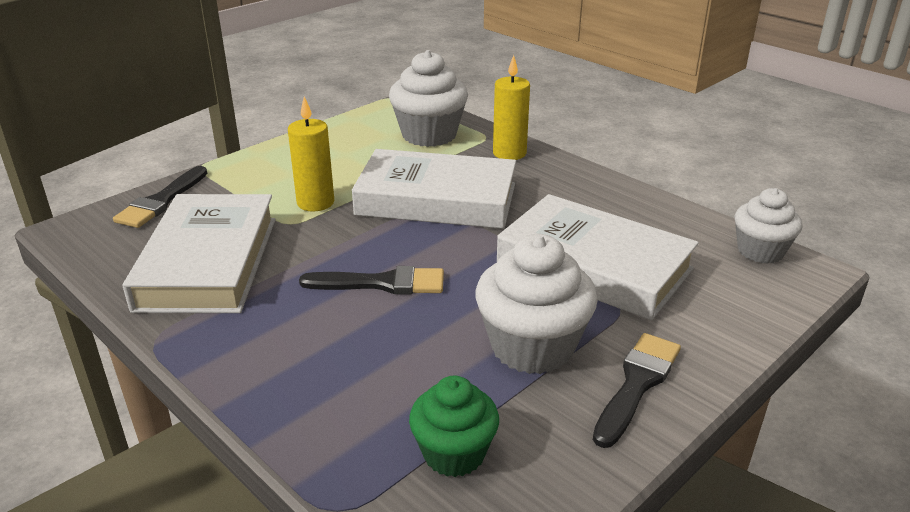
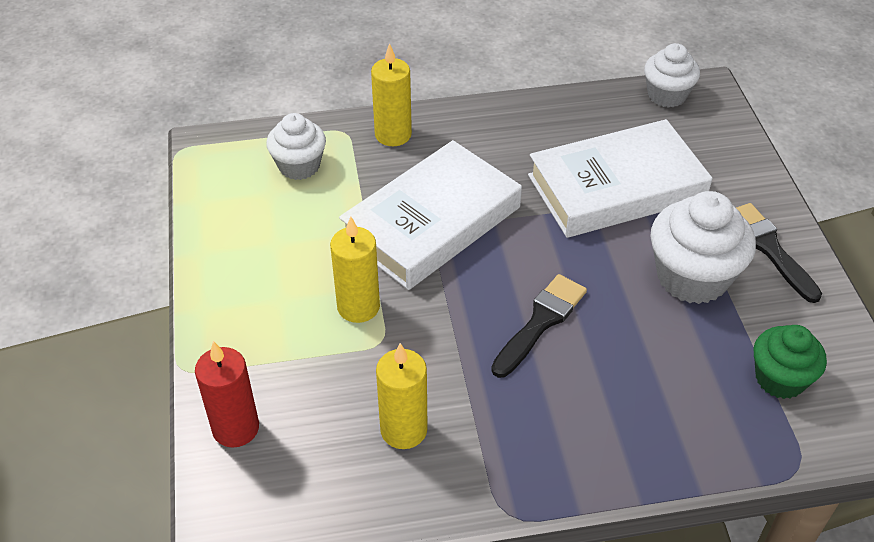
camera: 55 degrees left, 15 degrees up
(161, 201) = (235, 428): black brush -> red candle
(208, 262) = (403, 430): white book -> yellow candle
(429, 135) = (299, 166): white cupcake -> white cupcake, size x0.64

